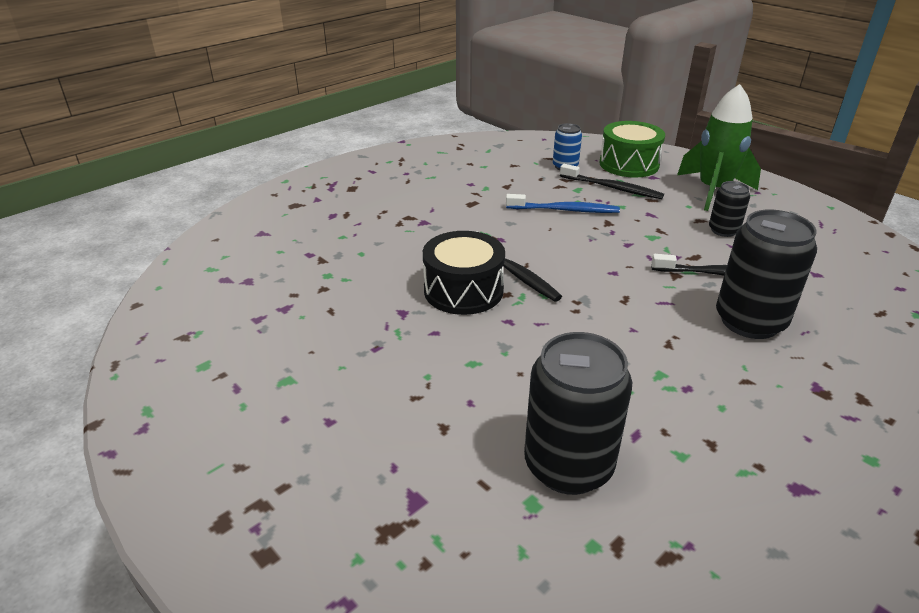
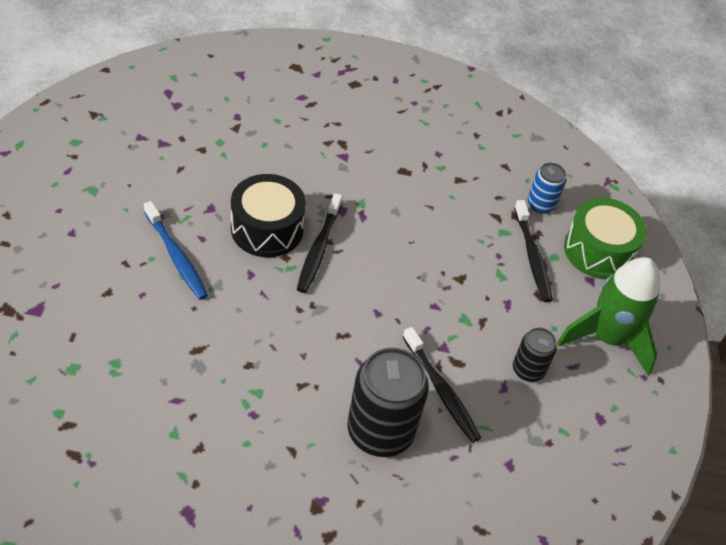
camera: 45 degrees right, 15 degrees up
(564, 210) = (453, 238): blue toothbrush -> blue toothbrush (176, 256)
(568, 466) = (118, 373): black can -> none

